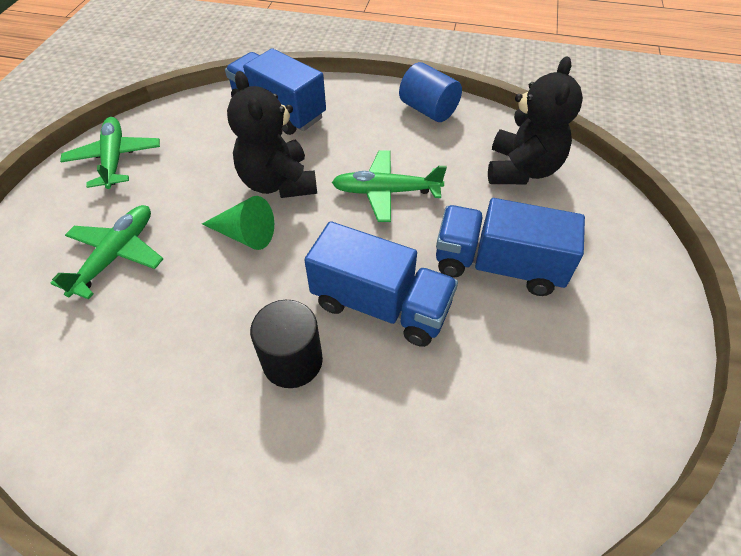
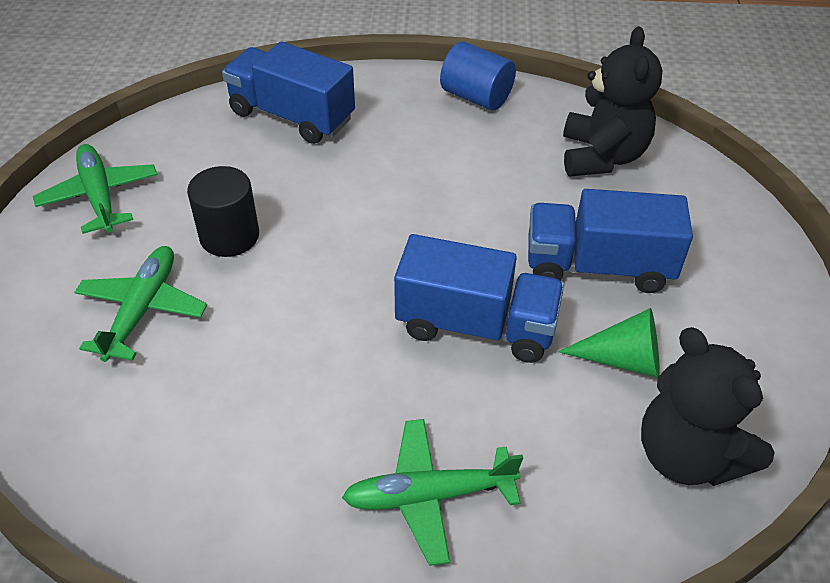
camera: 10 degrees left, 5 degrees down
(245, 235) = (294, 267): green cone -> green cone (622, 359)
(278, 183) = (317, 203): black teddy bear -> black teddy bear (687, 455)
(292, 361) = (391, 397): black cylinder -> black cylinder (229, 236)
(386, 192) = (450, 199): green plane -> green plane (430, 495)

